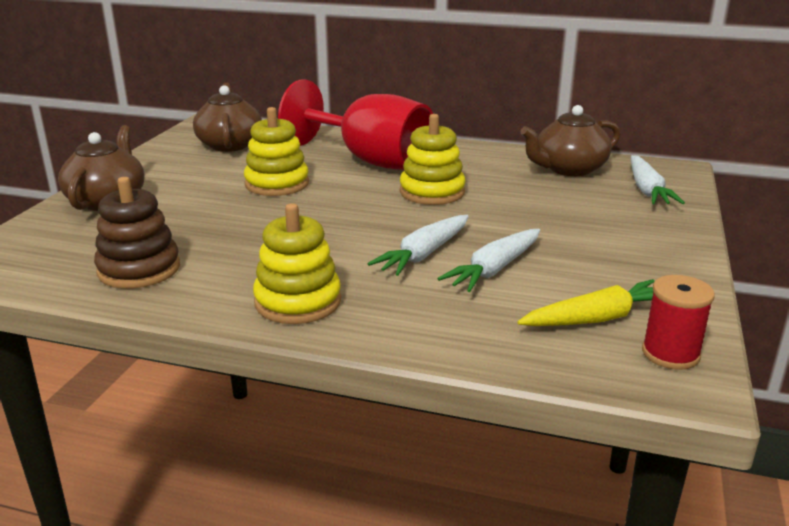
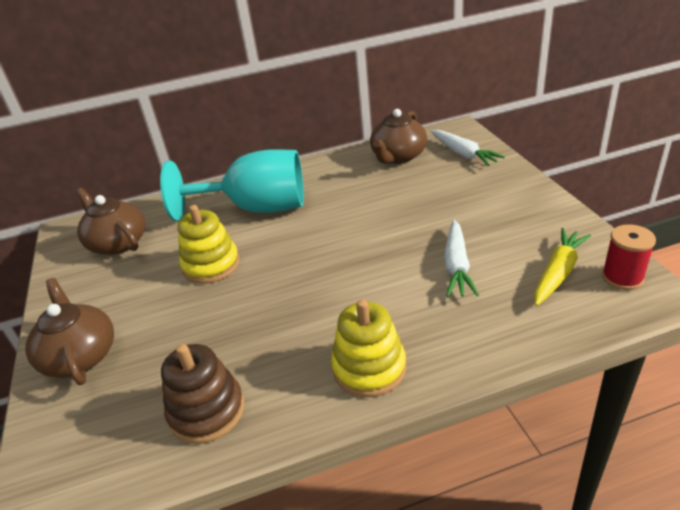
camera: 30 degrees left, 10 degrees up
(371, 161) = (256, 208): red goblet -> turquoise goblet
(424, 254) = (399, 277): white carrot -> none
(432, 192) = (336, 218): yellow stacking toy -> none

